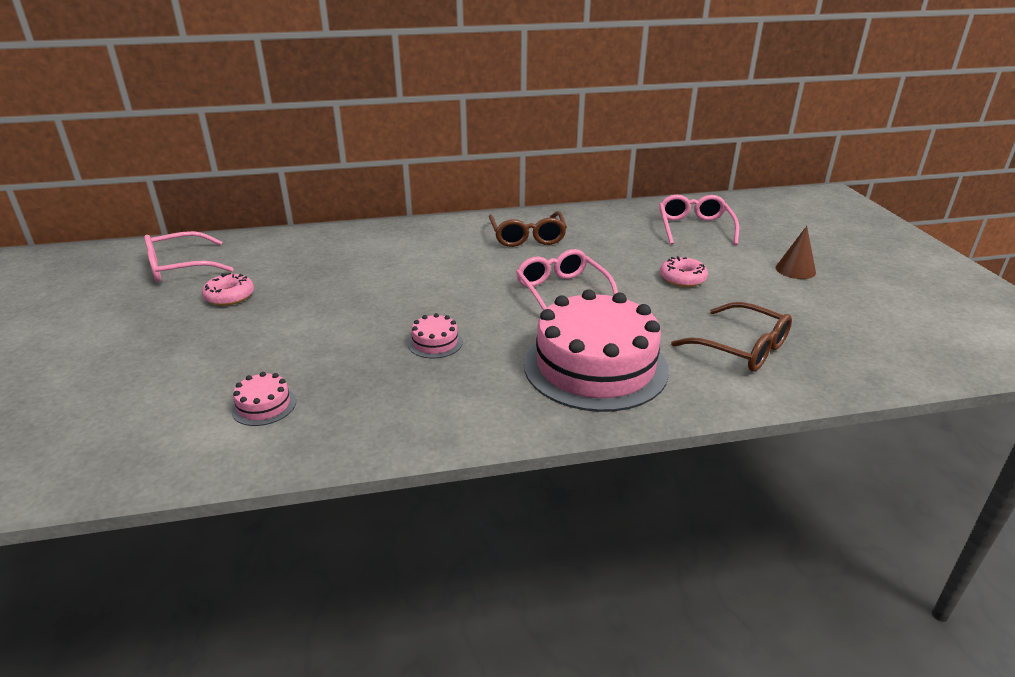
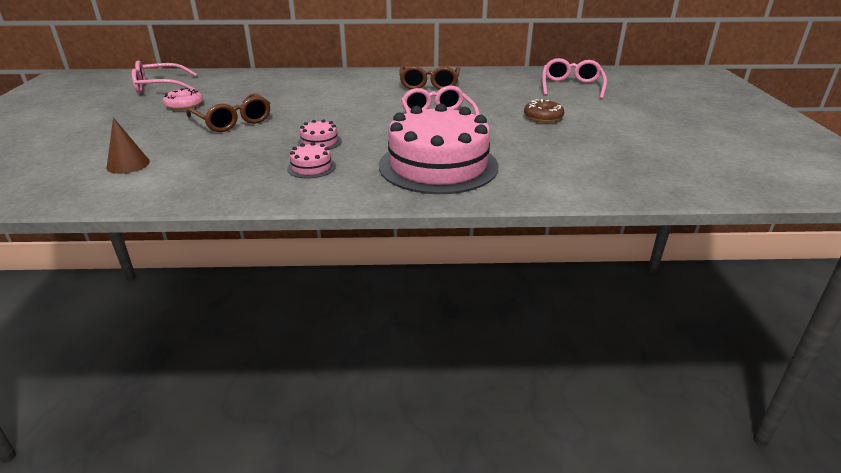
camera: 10 degrees right, 0 degrees up
(264, 405) = (171, 168): pink cake -> pink cake (311, 167)
(682, 278) = (543, 117): pink donut -> brown donut
(740, 348) = (568, 163): brown glasses -> brown glasses (232, 121)
(795, 270) = (645, 118): brown cone -> brown cone (128, 164)

